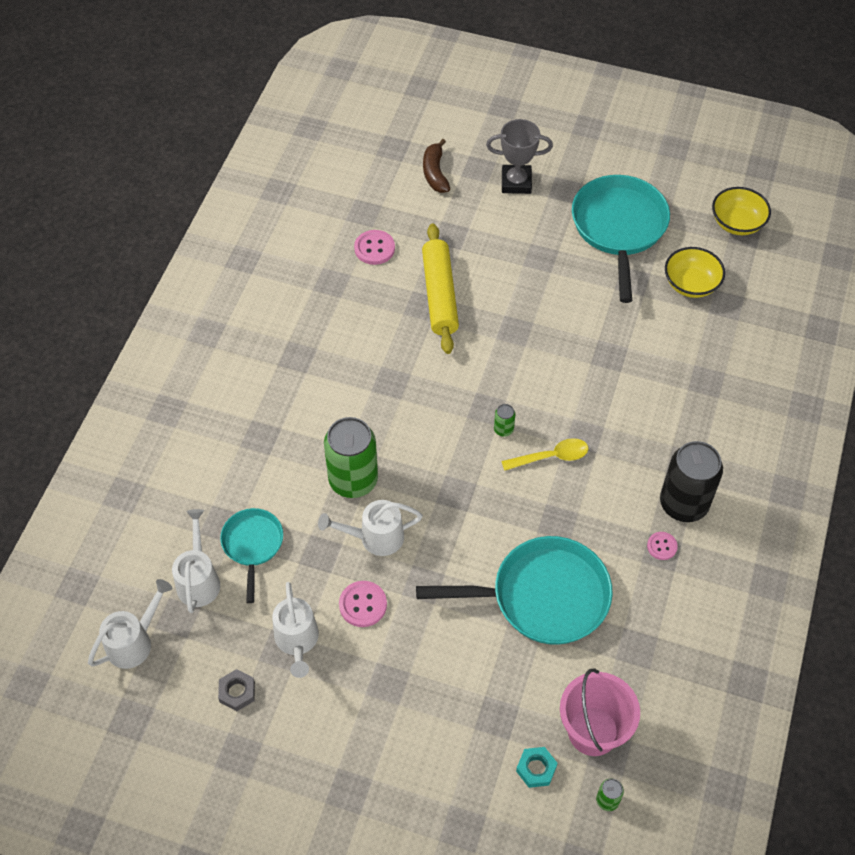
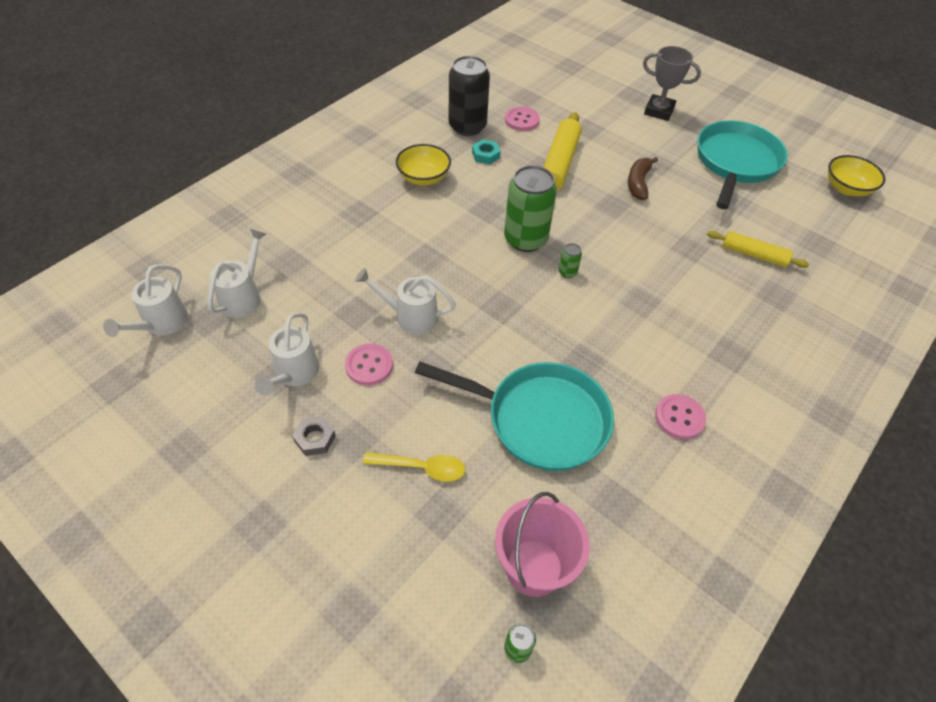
camera: 20 degrees right, 5 degrees down
(135, 641) = (161, 324): white watering can -> white watering can turned 135 degrees clockwise
(237, 692) = (216, 396): grey nut -> grey nut (315, 438)
(252, 545) = (303, 286): turquoise pan -> none
(353, 480) = (416, 267): green can -> green can (525, 239)
(435, 173) = (595, 88): brown banana -> brown banana (638, 183)
(536, 769) = (456, 581): turquoise nut -> turquoise nut (485, 155)
(551, 457) = (601, 307): yellow spoon -> yellow spoon (421, 468)
(662, 546) = (679, 417): pink button -> pink button, size x1.56
(672, 341) = (754, 255): none -> yellow rolling pin
(683, 504) = (716, 388): black can -> black can (467, 126)
(691, 284) = (787, 219): yellow bowl -> yellow bowl (423, 178)

